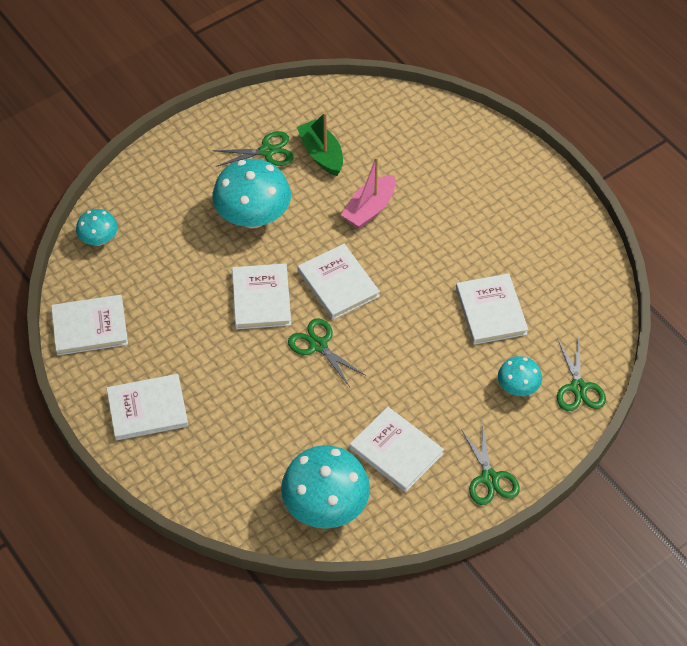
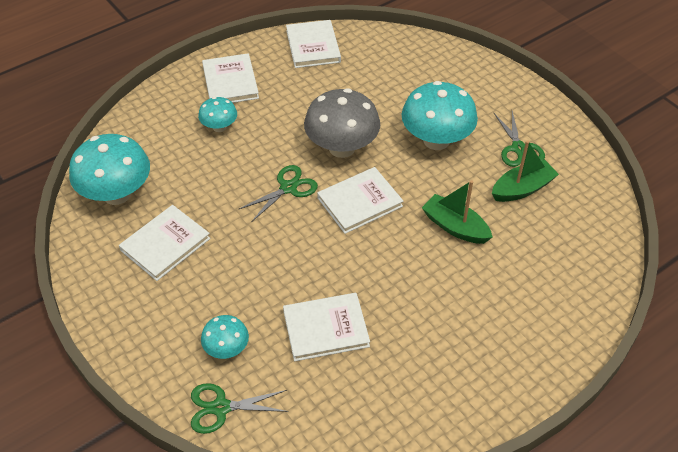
camera: 90 degrees right, 5 degrees down
(99, 239) = (403, 46): turquoise mushroom -> turquoise mushroom (219, 127)
(261, 298) = (342, 148): white book -> grey mushroom
(369, 209) = (455, 227): pink boat -> green boat
(489, 478) = (122, 318): green scissors -> none

